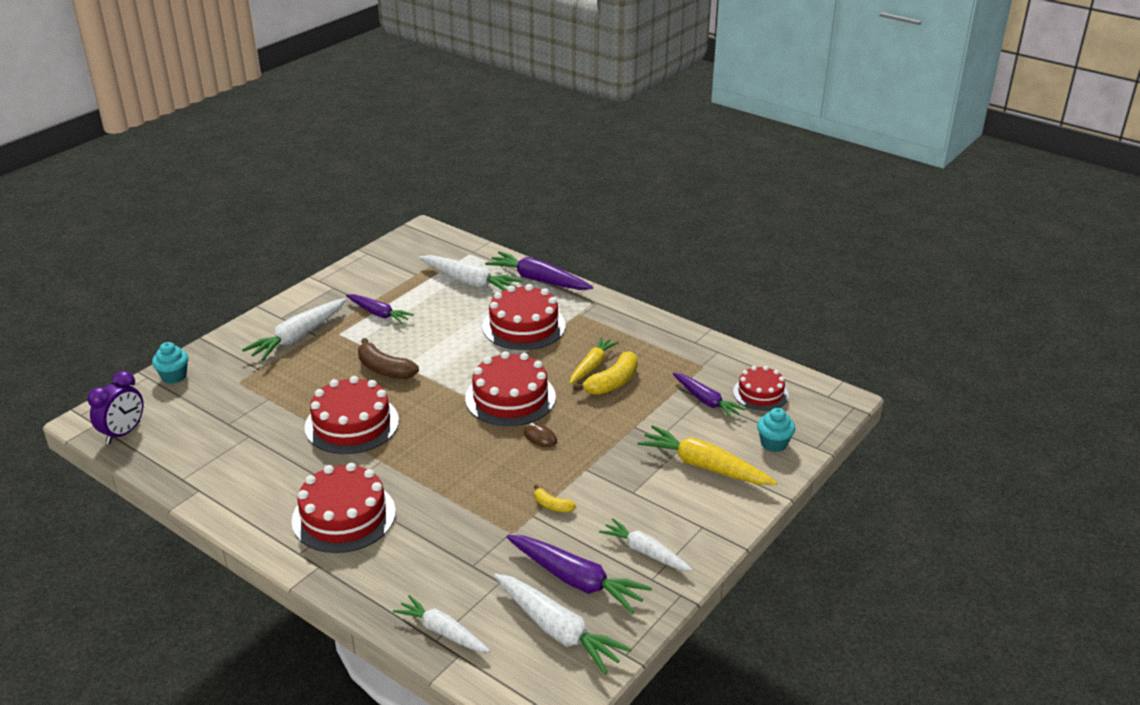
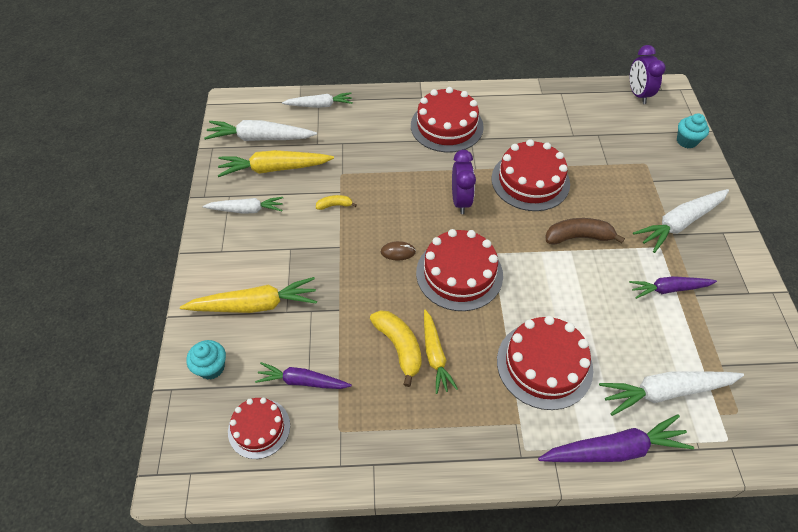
camera: 140 degrees right, 20 degrees up
(298, 337) = (679, 223): white carrot -> white carrot turned 120 degrees counterclockwise
(434, 443) = (460, 201): none -> purple clock
(576, 580) = (274, 169): purple carrot -> yellow carrot
(612, 382) = (399, 347): yellow banana -> yellow banana turned 150 degrees clockwise

